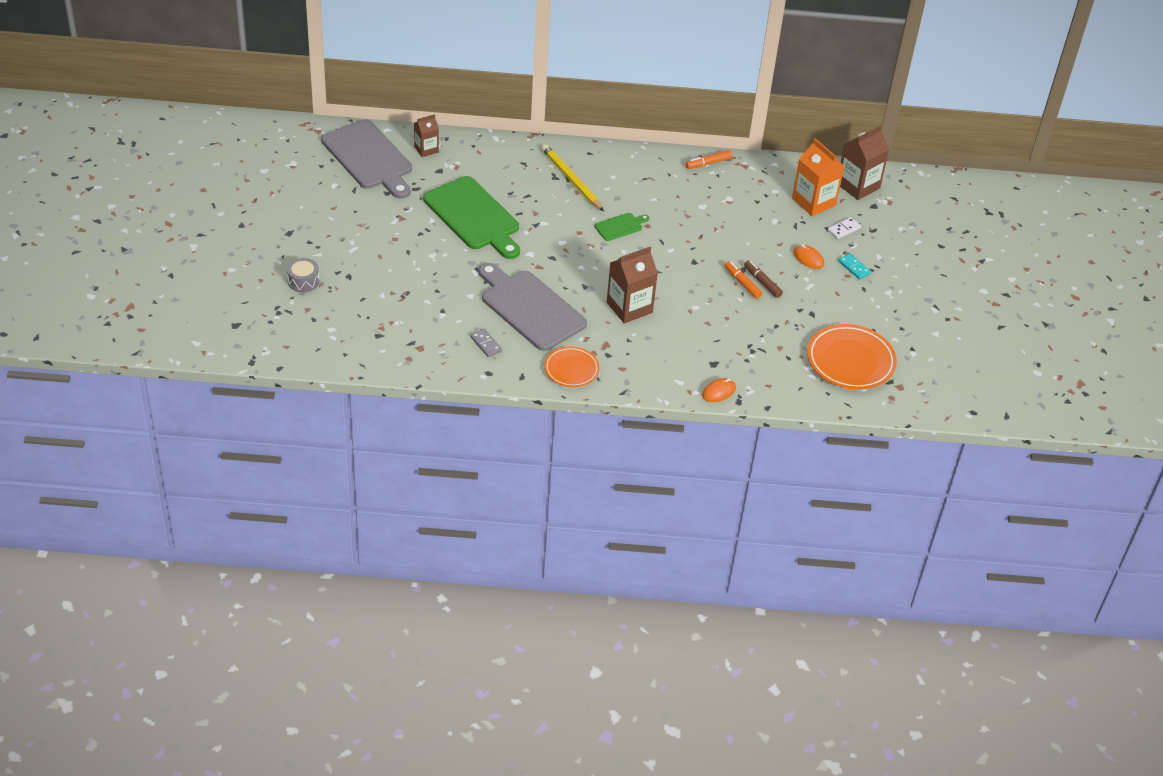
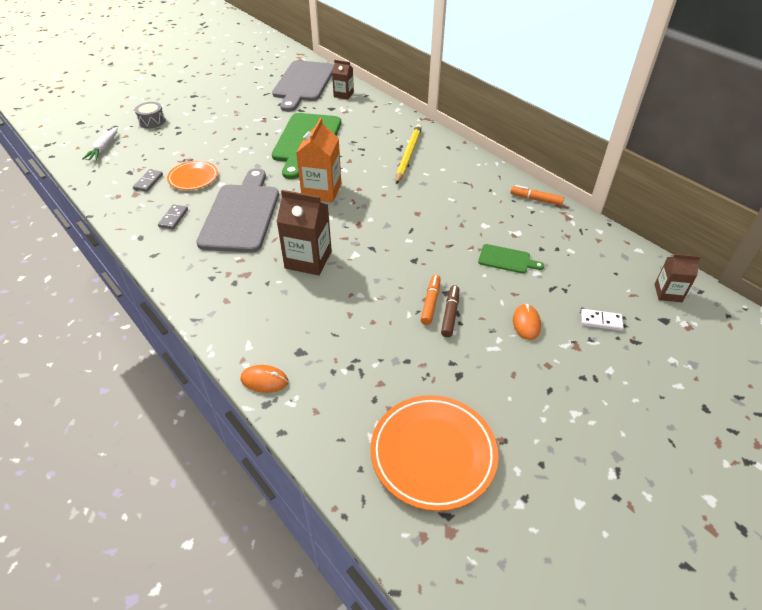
camera: 50 degrees right, 0 degrees up
(313, 332) = (104, 149): none -> white carrot
(411, 332) = (148, 182): none -> grey domino
(571, 369) = (192, 274): orange plate -> orange plate (193, 178)
(620, 226) = (395, 202): green cutting board -> green cutting board (507, 259)
(813, 202) = (599, 280): orange carton -> orange carton (321, 191)
(854, 267) = (565, 362): turquoise domino -> none
(858, 186) = (668, 293): brown carton -> brown carton, size x0.59

